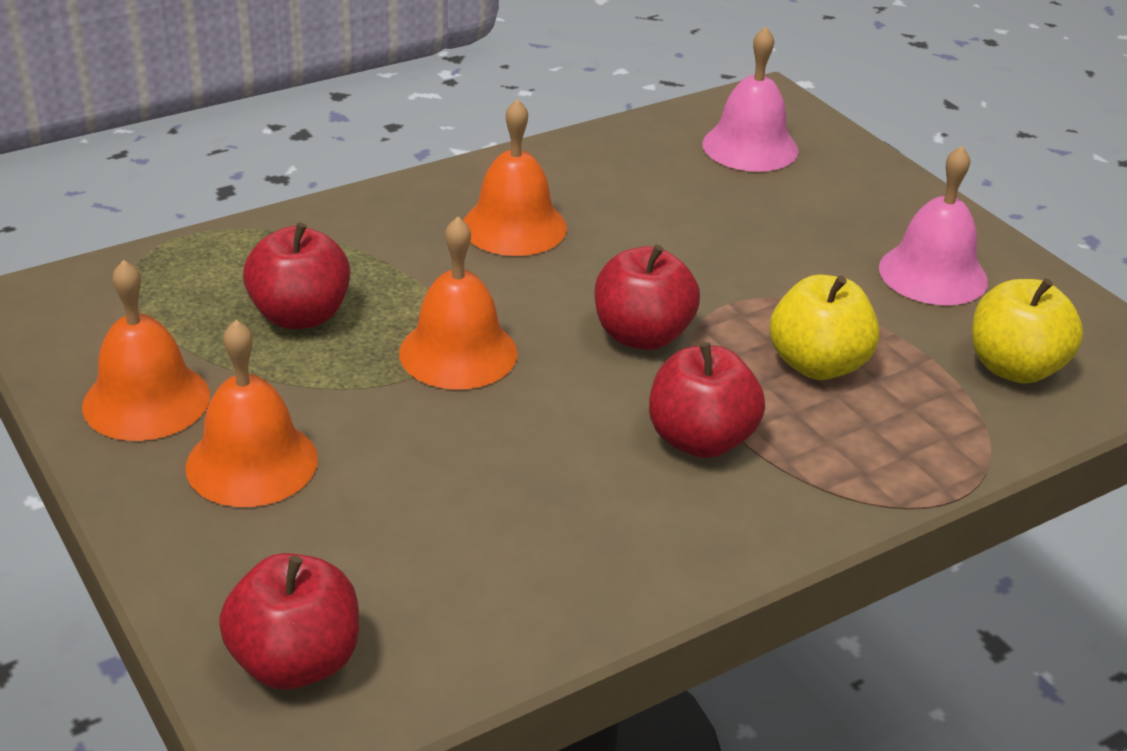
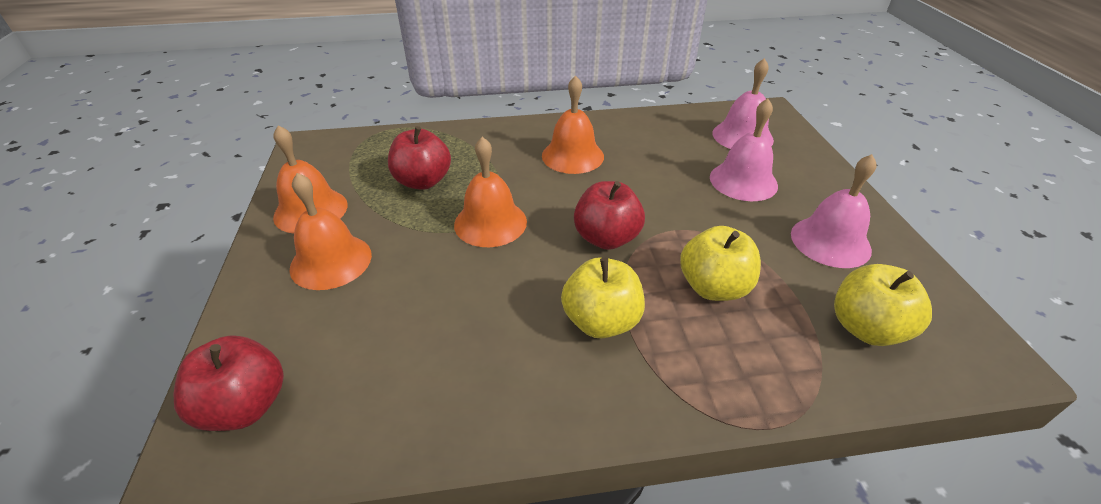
camera: 25 degrees right, 5 degrees up
(700, 440) = (601, 321): red apple -> yellow apple
(784, 215) = (743, 181): none -> pink bell

